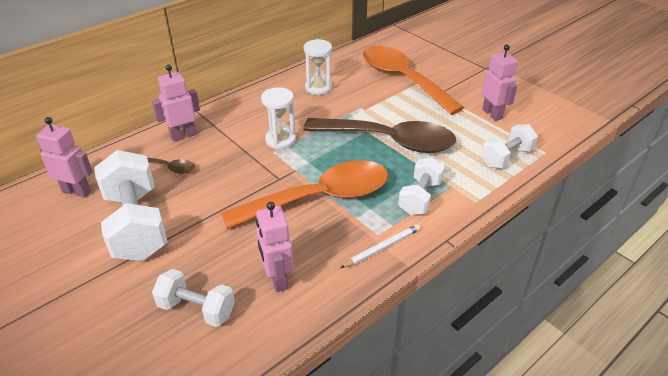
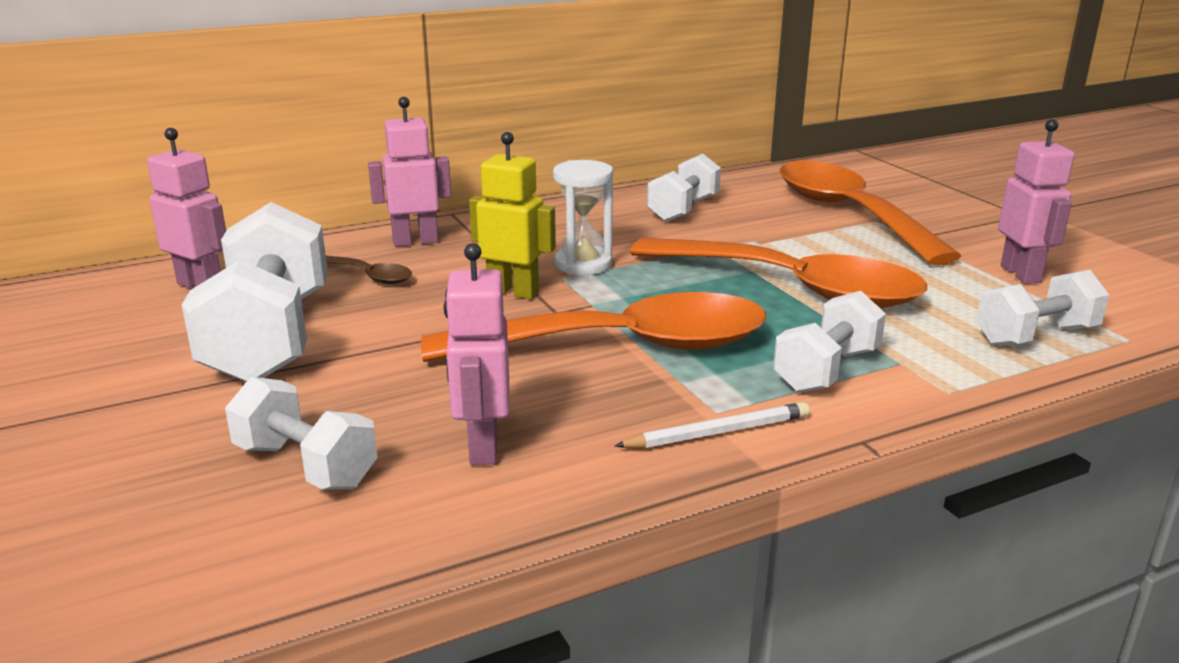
camera: 15 degrees right, 15 degrees down
(252, 167) = (513, 292): none -> yellow robot
(318, 88) = (683, 209): white hourglass -> white dumbbell
(389, 141) = (792, 287): brown spoon -> orange spoon

